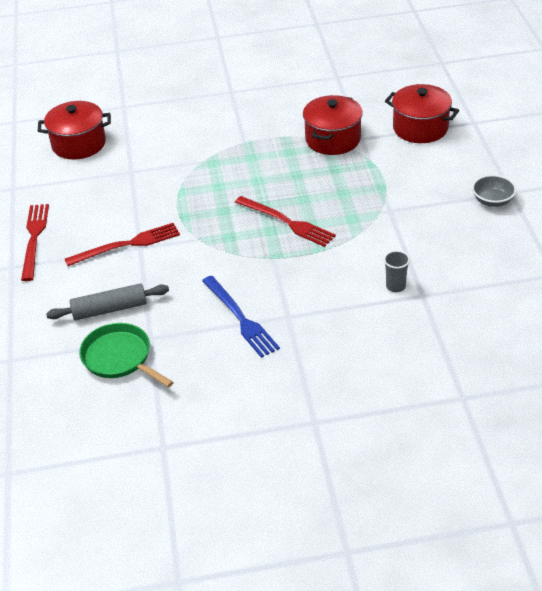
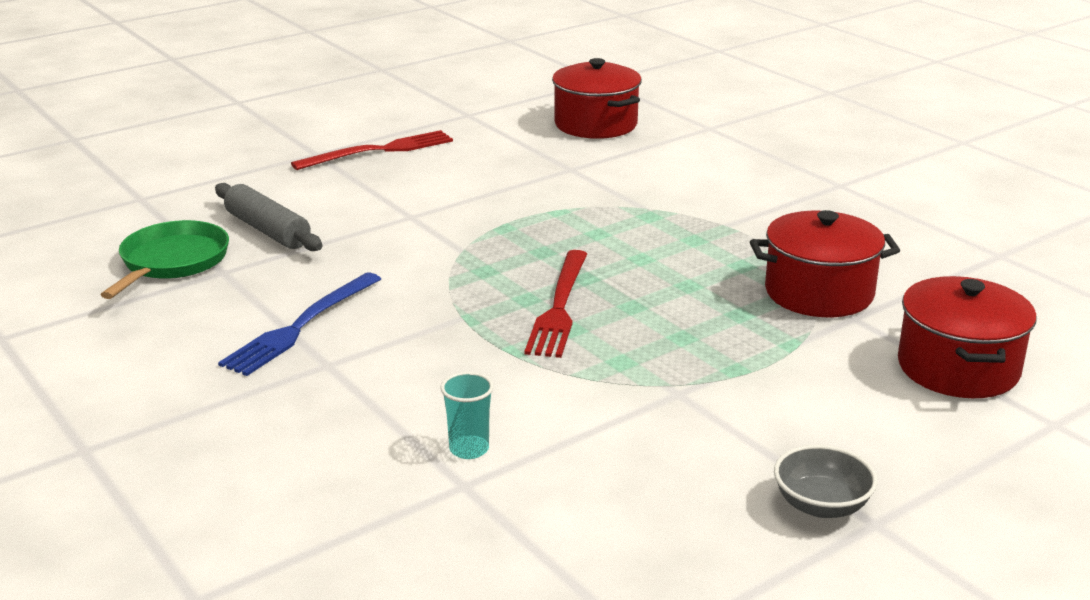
camera: 60 degrees right, 15 degrees down
(127, 245) = (409, 207): red fork -> none
(395, 286) = (469, 449): grey cup -> turquoise cup

